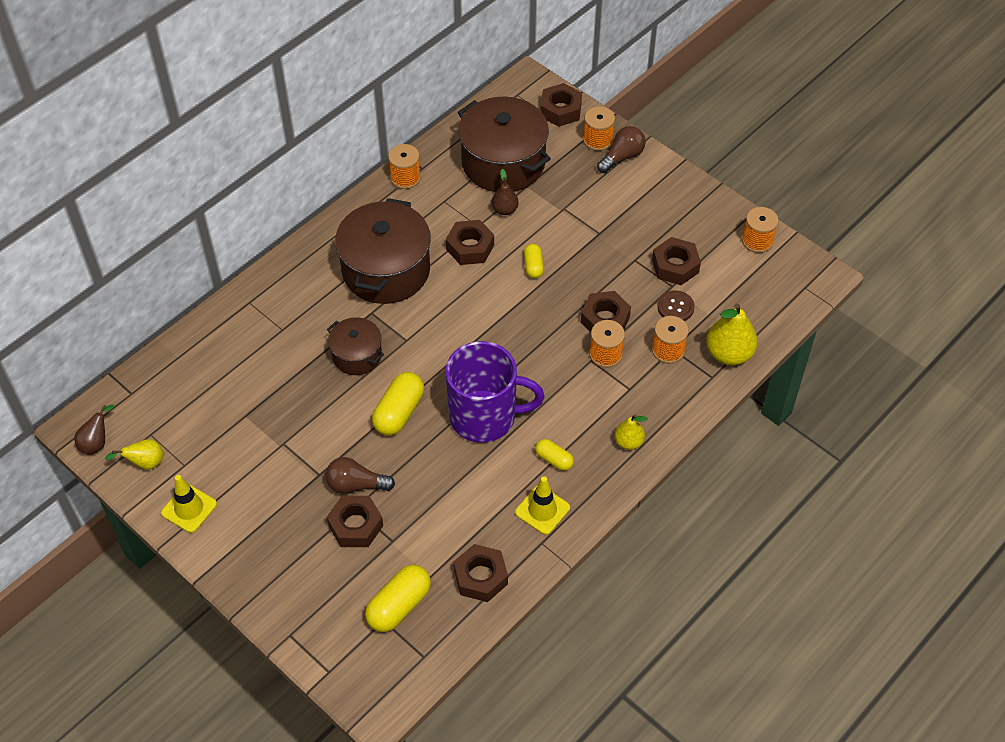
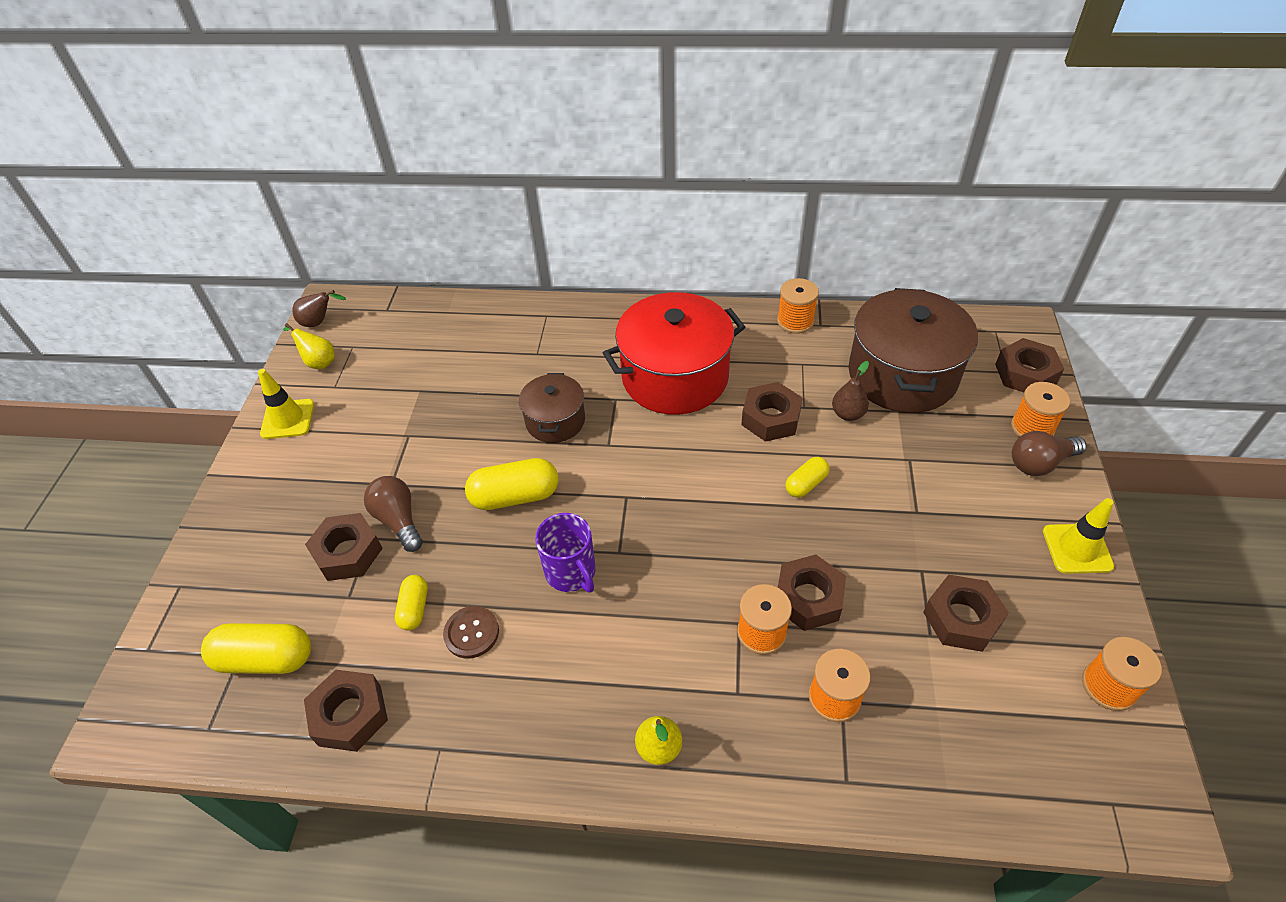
camera: 55 degrees right, 5 degrees down
(386, 270) = (675, 377): brown pot -> red pot
(484, 416) = (571, 572): purple mug -> purple mug, size x0.58
(542, 510) = (487, 717): yellow traffic cone -> yellow traffic cone (1077, 549)
(554, 459) = (567, 680): yellow capsule -> yellow capsule (414, 608)
(622, 157) = (1040, 463): brown light bulb -> brown light bulb turned 150 degrees clockwise
(675, 307) = (904, 661): brown button -> brown button (471, 633)
(729, 354) = (902, 778): yellow pear -> none

